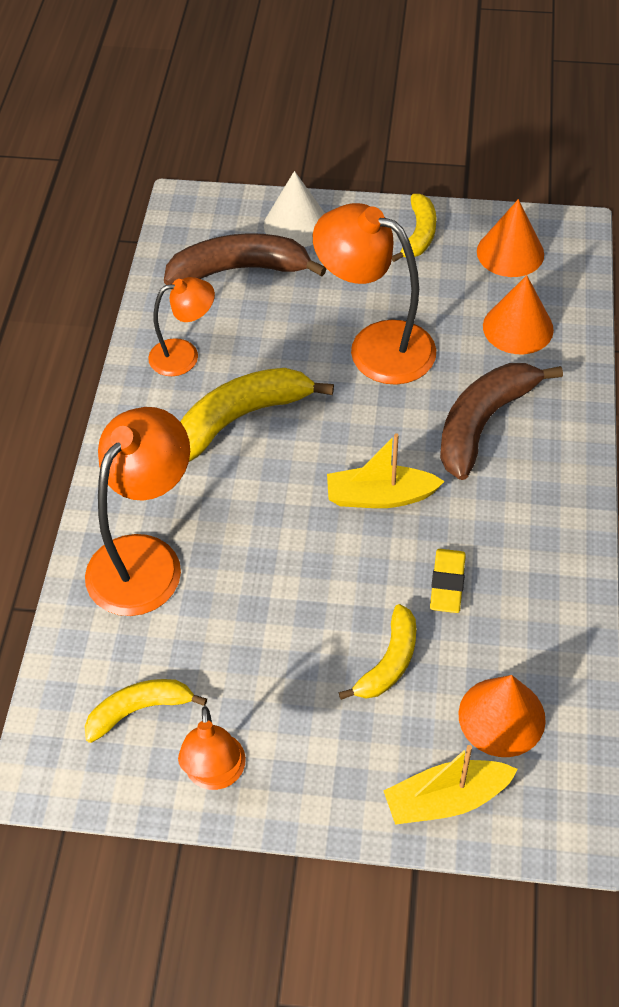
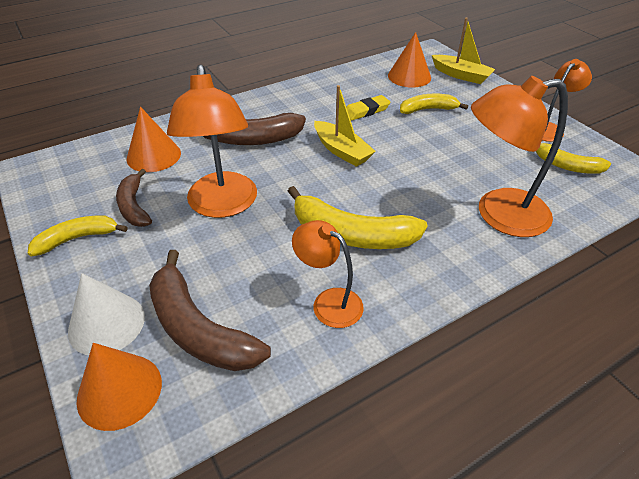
camera: 130 degrees left, 10 degrees down
(435, 284) = (134, 206): none -> brown banana
(510, 252) = (74, 186): orange cone -> orange cone (119, 391)

